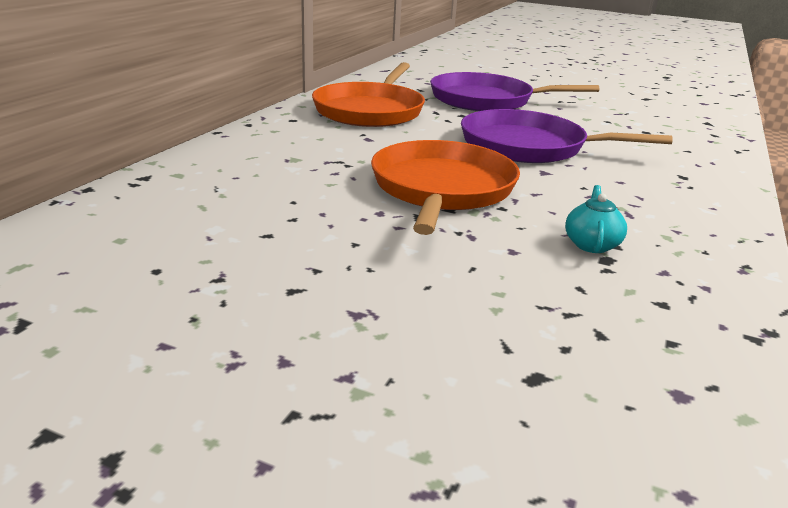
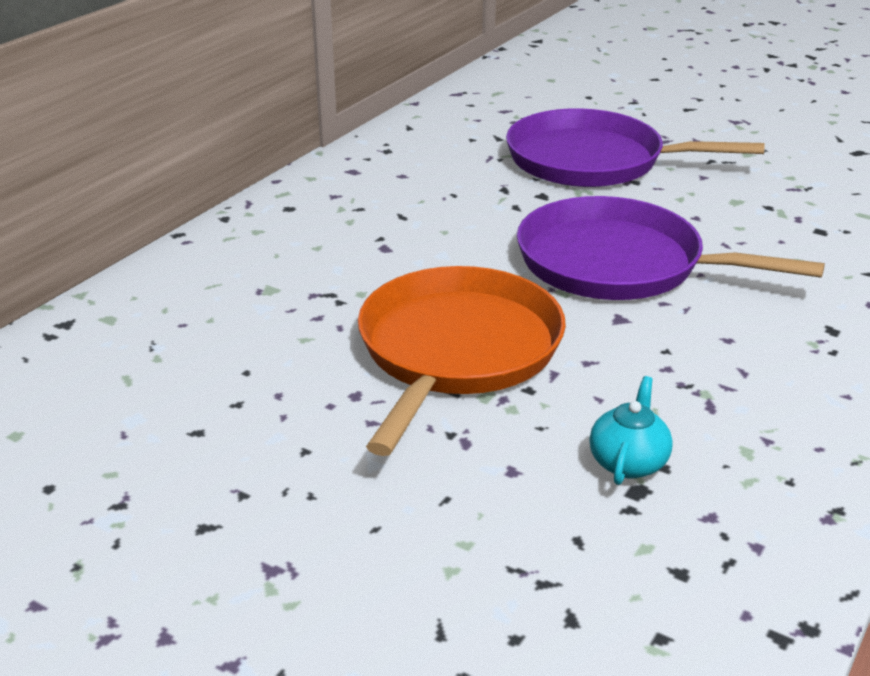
camera: 10 degrees right, 5 degrees up
(370, 110) = (407, 187): orange pan -> none

